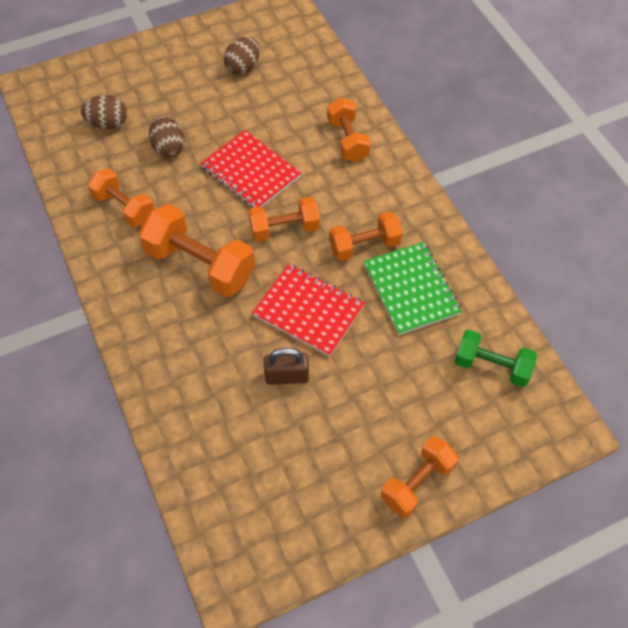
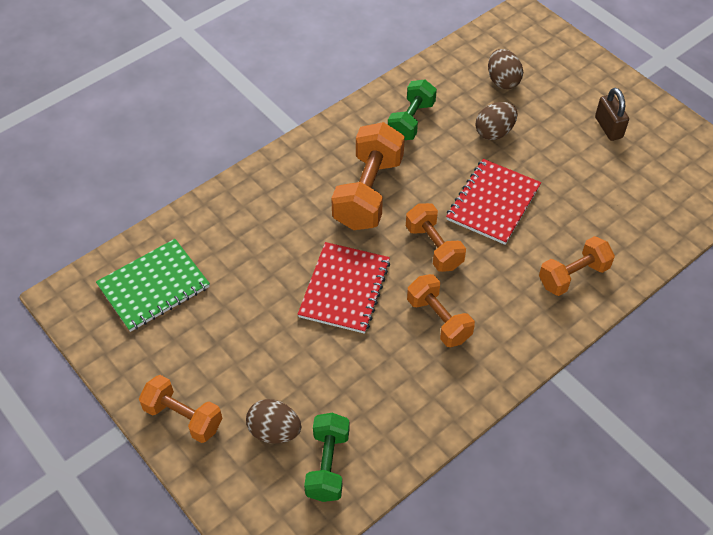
camera: 75 degrees right, 5 degrees down
(124, 207) = (411, 121): orange dumbbell -> green dumbbell
(243, 67) = (629, 162): brown egg -> brown egg (274, 431)
(287, 376) = (269, 288): brown padlock -> brown padlock (608, 127)
(411, 289) = (399, 373): green notebook -> green notebook (154, 286)

